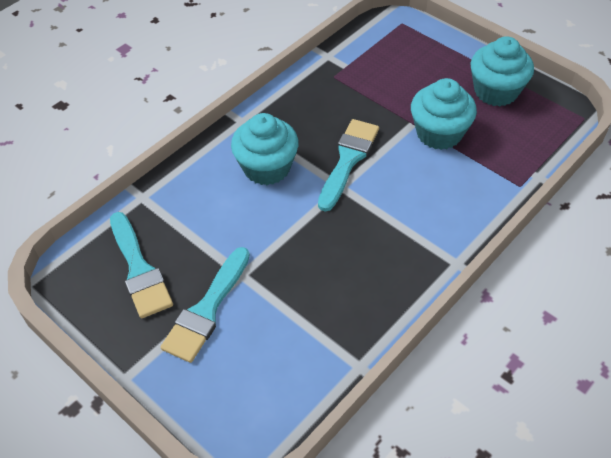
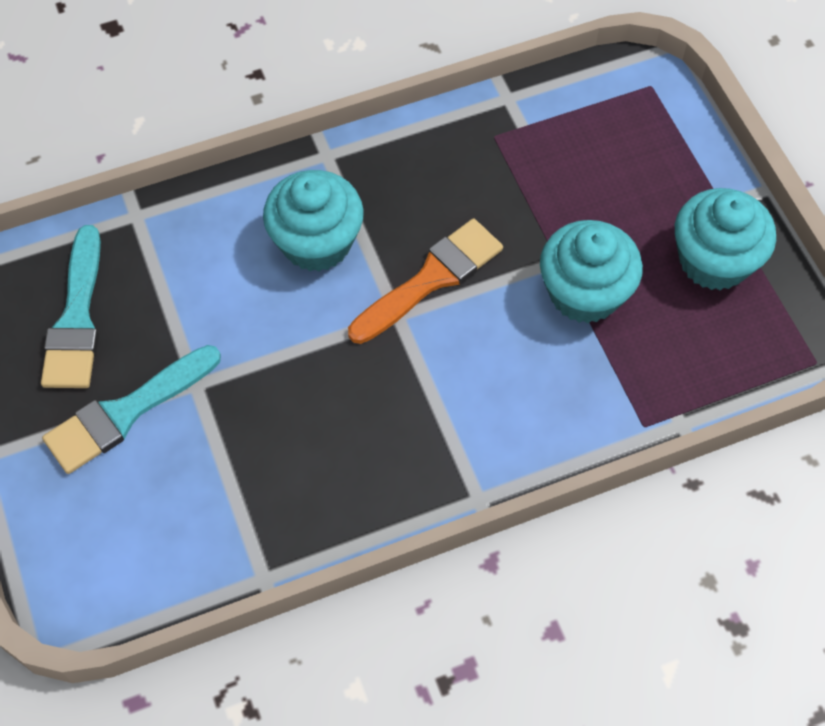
camera: 25 degrees right, 10 degrees up
(348, 160) = (431, 279): turquoise brush -> orange brush

